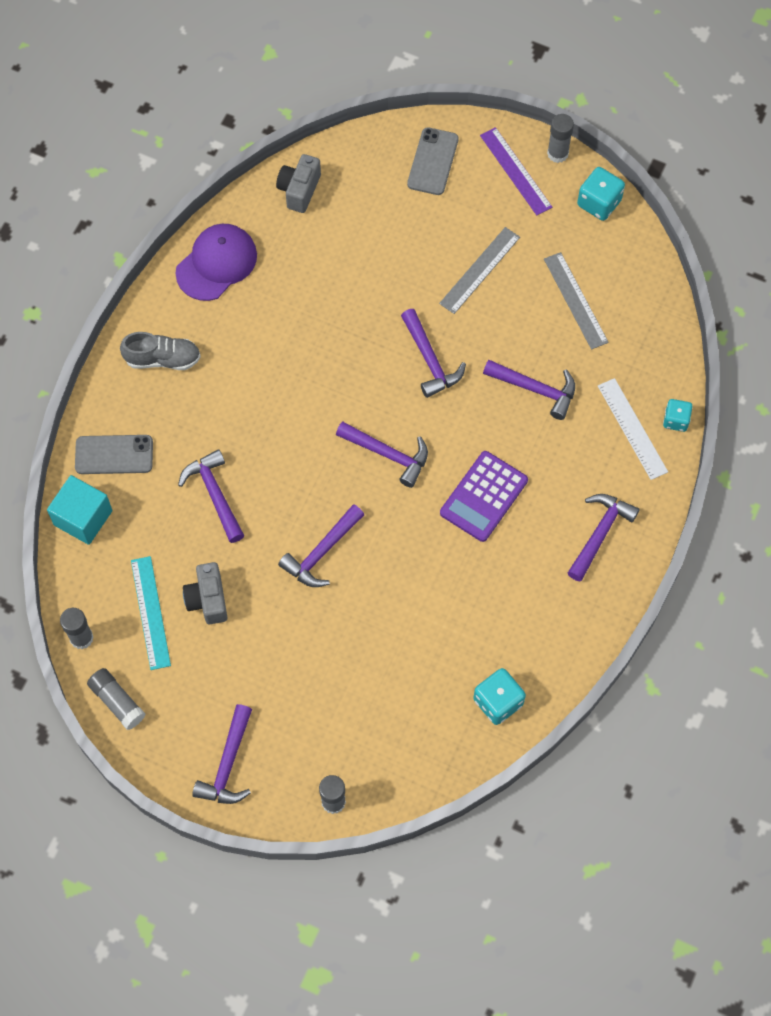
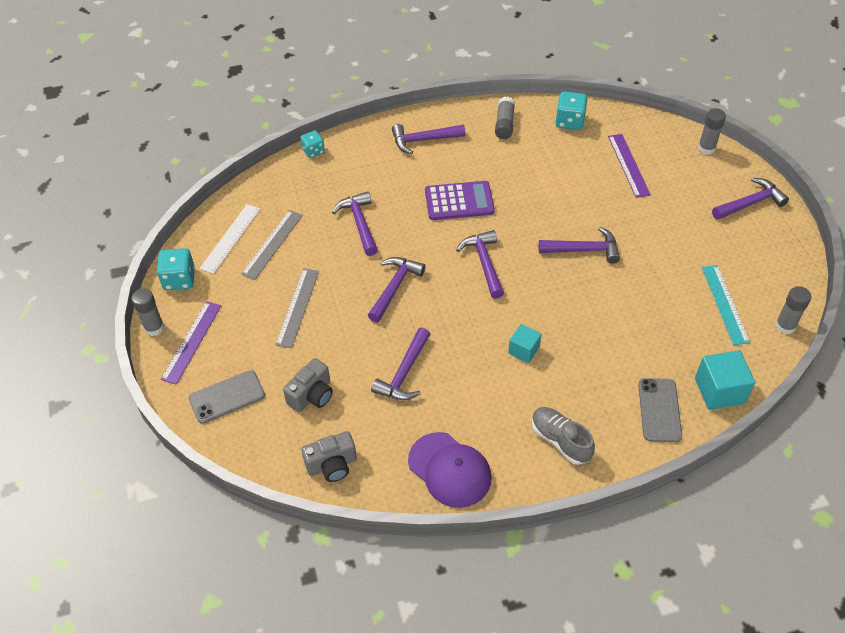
camera: 130 degrees left, 15 degrees down
(114, 454) = (659, 410): grey phone -> grey phone turned 45 degrees clockwise
(117, 701) = (791, 278): grey glue stick -> grey glue stick (504, 124)
(150, 612) = (725, 304): turquoise ruler -> turquoise ruler turned 45 degrees counterclockwise
(207, 599) = (680, 282): grey camera -> grey camera (312, 395)
(215, 494) = (615, 331): purple hammer -> purple hammer (404, 373)
(216, 263) = (449, 470): purple cap -> purple cap turned 135 degrees counterclockwise
(267, 406) = (523, 350): none -> turquoise cube
(384, 698) = (628, 165): none -> purple ruler
(480, 270) = (297, 307): grey ruler -> grey ruler turned 75 degrees counterclockwise
(632, 429) = (339, 166): white ruler -> white ruler (231, 238)

